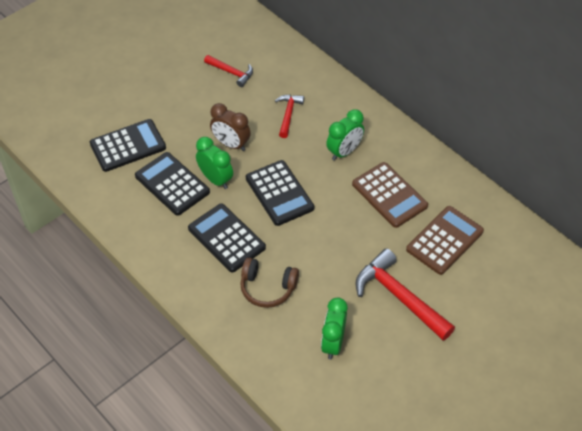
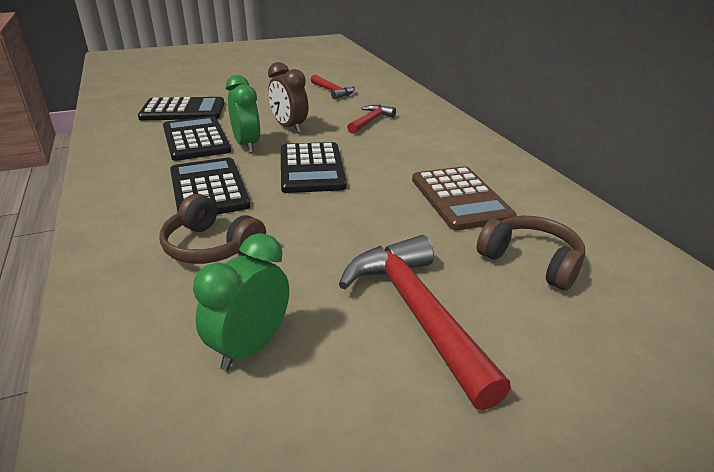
camera: 20 degrees right, 20 degrees down
(344, 152) = (419, 154): green clock -> none
(444, 240) = (531, 261): brown calculator -> brown headphones

